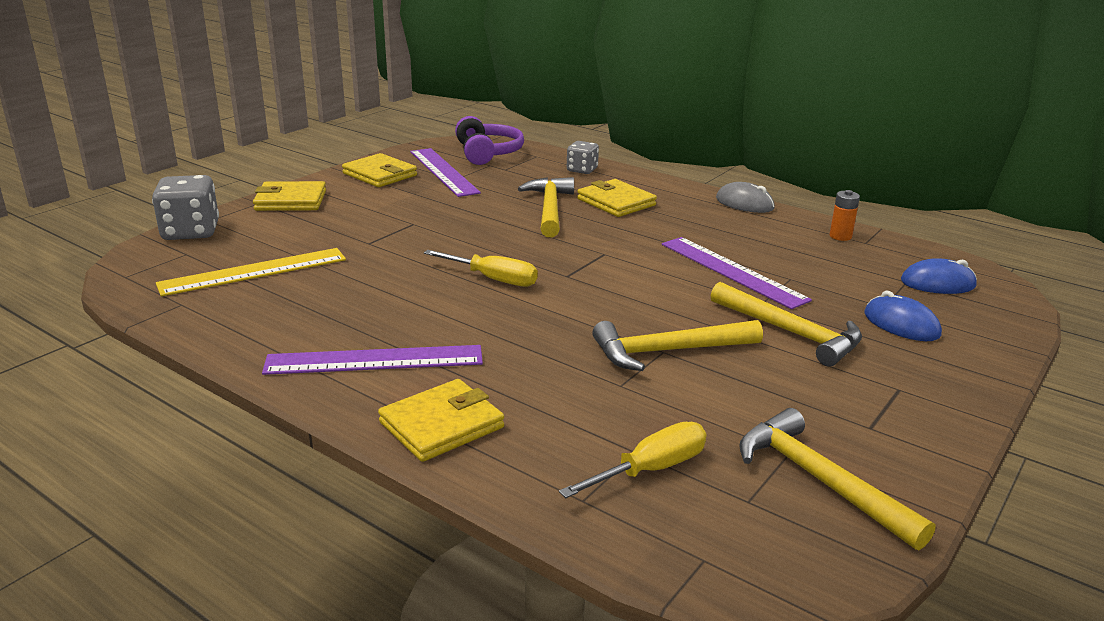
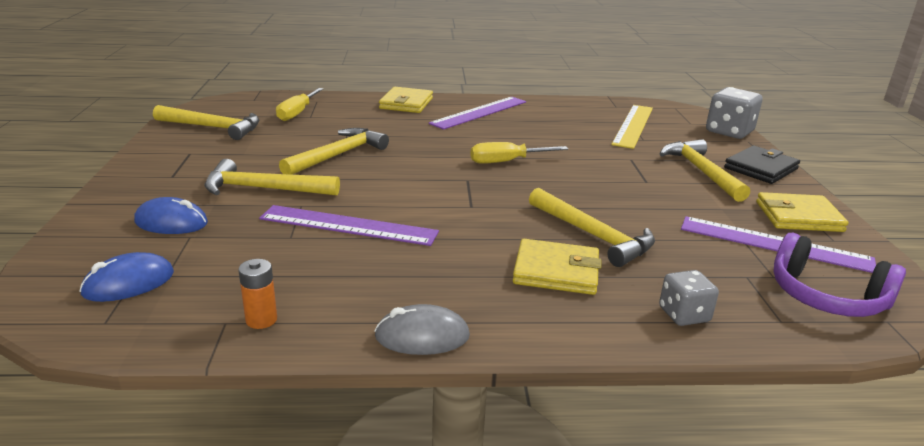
camera: 140 degrees right, 0 degrees up
(291, 201) = (760, 168): yellow wallet -> black wallet
(345, 214) = (701, 171): none -> yellow hammer

